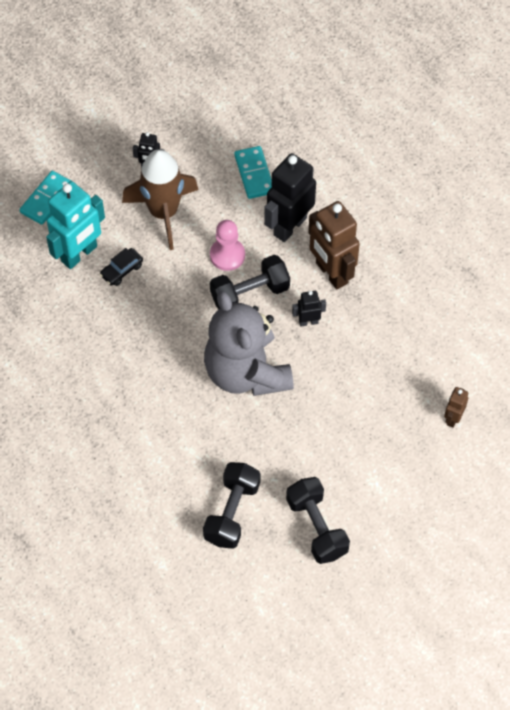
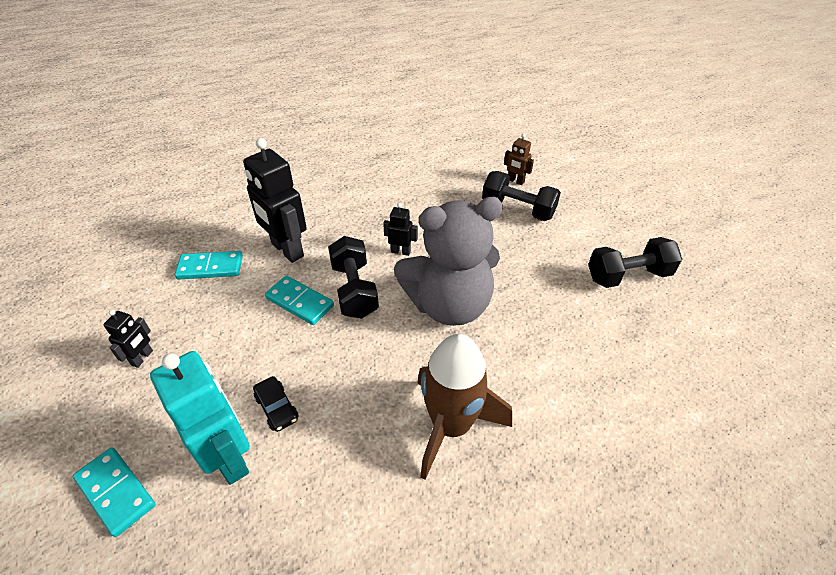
camera: 80 degrees left, 15 degrees down
(163, 213) = (215, 353): brown rocket -> brown rocket (451, 426)
(227, 255) = (300, 302): pink pawn -> turquoise domino
(232, 512) = (619, 339): black dumbbell -> black dumbbell (518, 209)
(308, 322) = (401, 251): black robot -> black robot turned 105 degrees clockwise
(331, 273) = (352, 229): brown robot -> none

